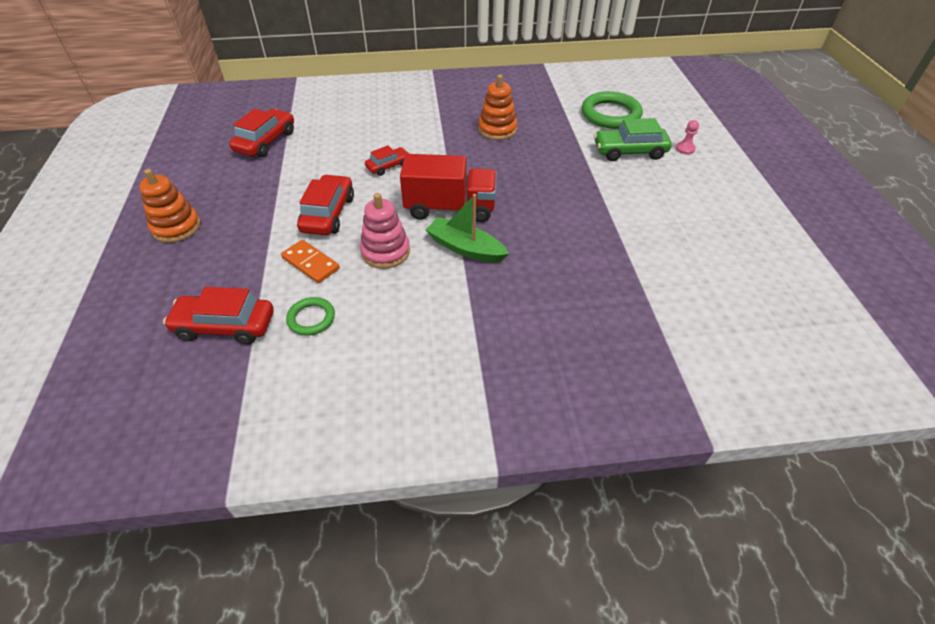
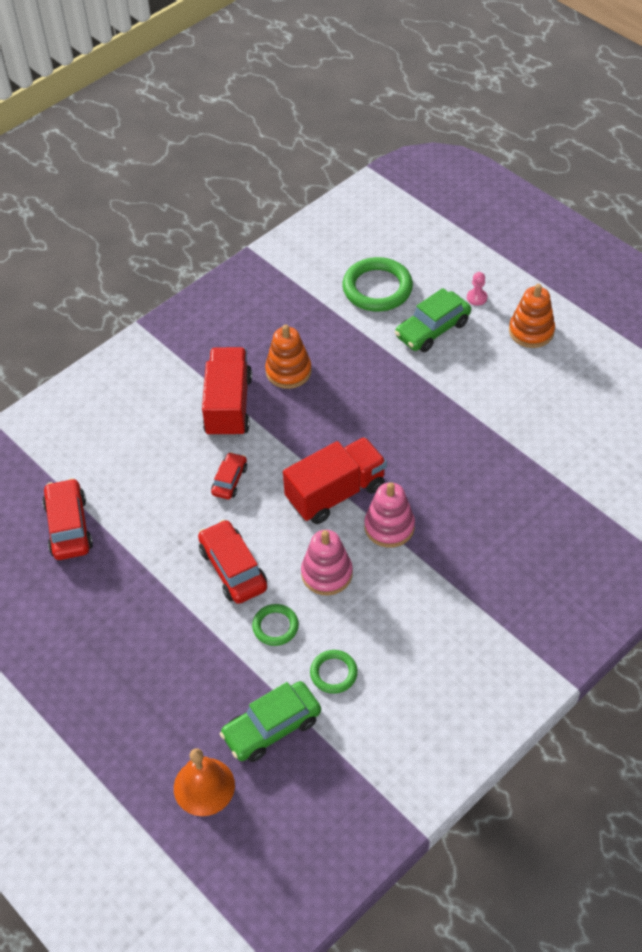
camera: 35 degrees left, 5 degrees up
(134, 334) = (204, 786): none -> orange bell
(176, 227) = (106, 675): orange stacking toy -> orange stacking toy (531, 331)
(225, 326) = (272, 727): red car -> green car
(311, 263) = (275, 626): orange domino -> green ring
(436, 129) = (228, 406): none -> red truck
(465, 248) = (389, 527): green boat -> pink stacking toy

